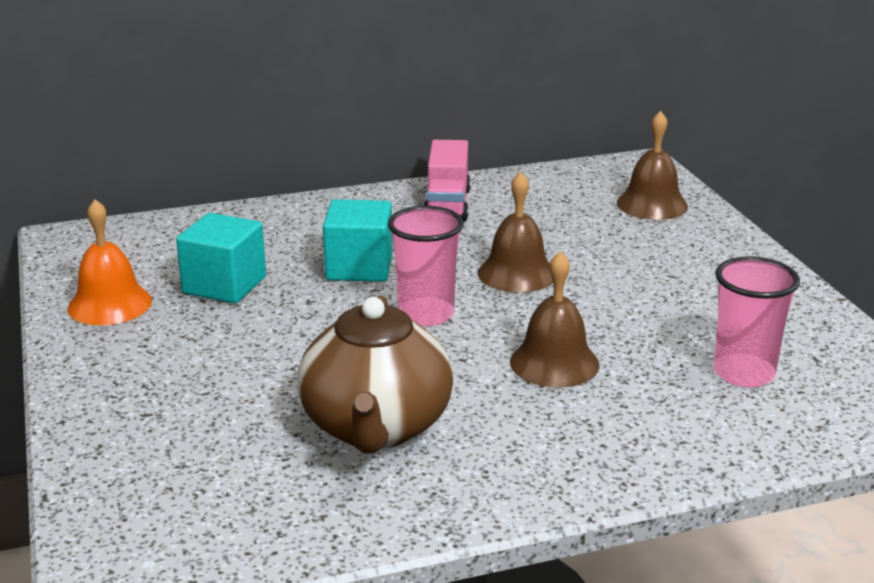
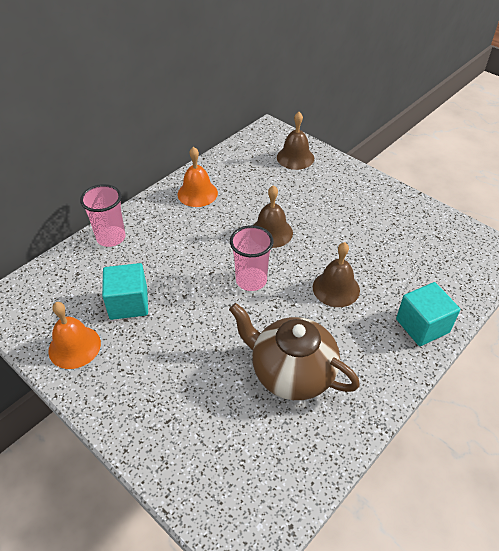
camera: 30 degrees left, 20 degrees up
(359, 267) = (190, 259): turquoise cube -> turquoise cube (422, 326)
(376, 427) = (291, 372): brown teapot -> brown teapot turned 150 degrees clockwise
(447, 204) = (197, 193): pink truck -> orange bell
(743, 373) = (418, 259): pink cup -> pink cup (111, 238)

